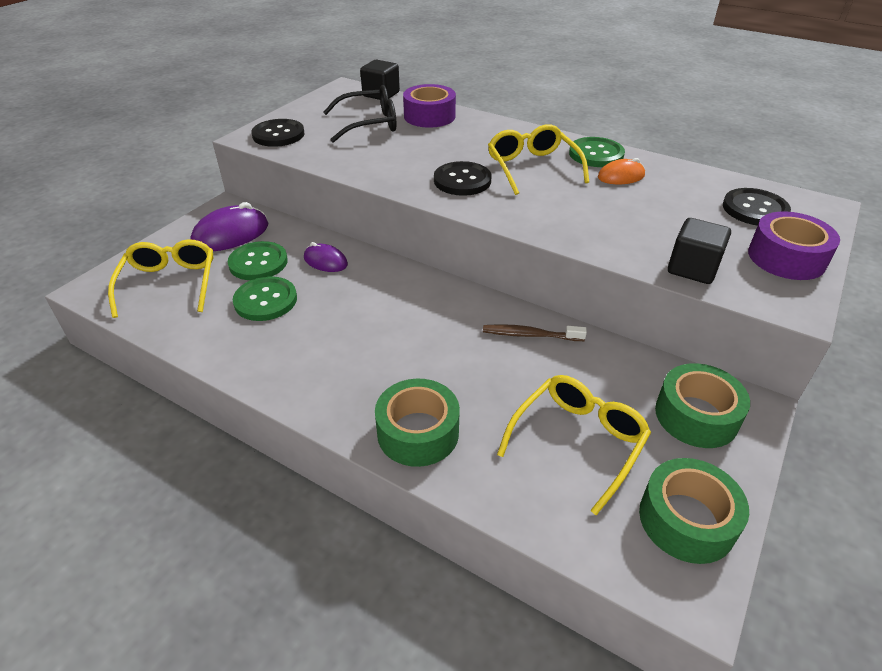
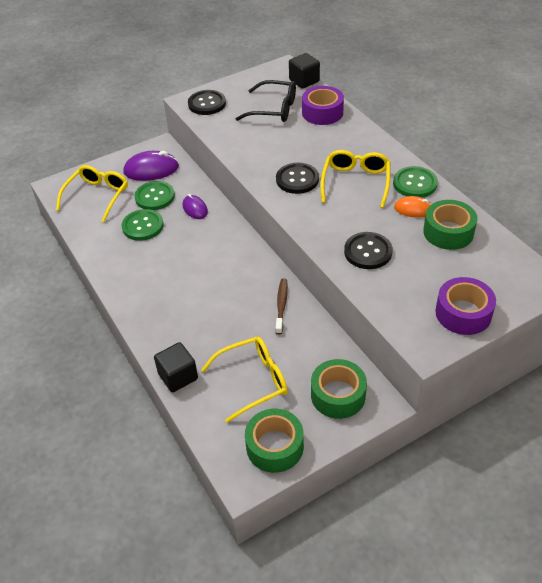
camera: 30 degrees right, 5 degrees up
(418, 432) = (170, 340): green tape -> green tape (448, 232)
(530, 335) = (281, 305): brown toothbrush -> brown toothbrush turned 60 degrees clockwise
(692, 268) = (387, 298): black cube -> black cube (178, 376)
(754, 209) = (486, 268): black button -> black button (368, 252)

